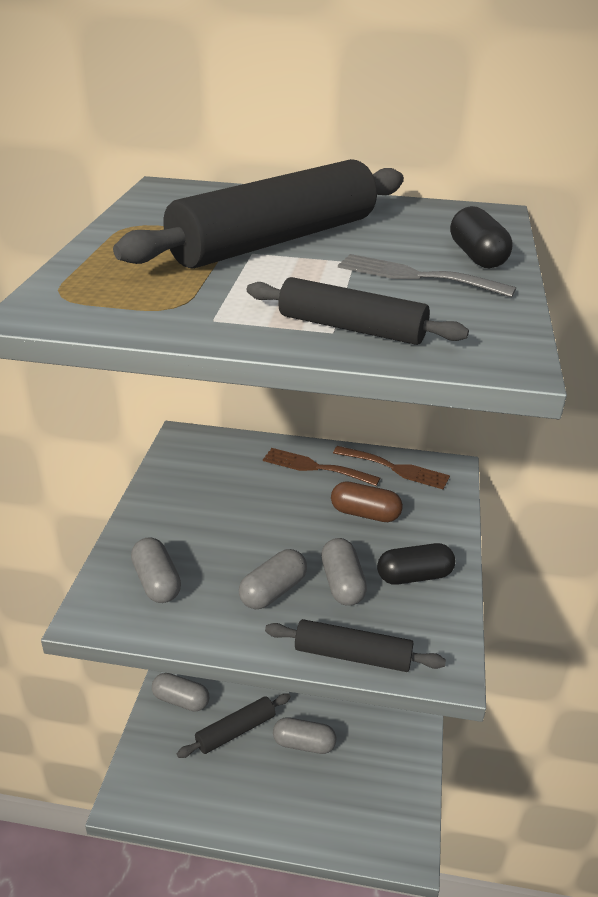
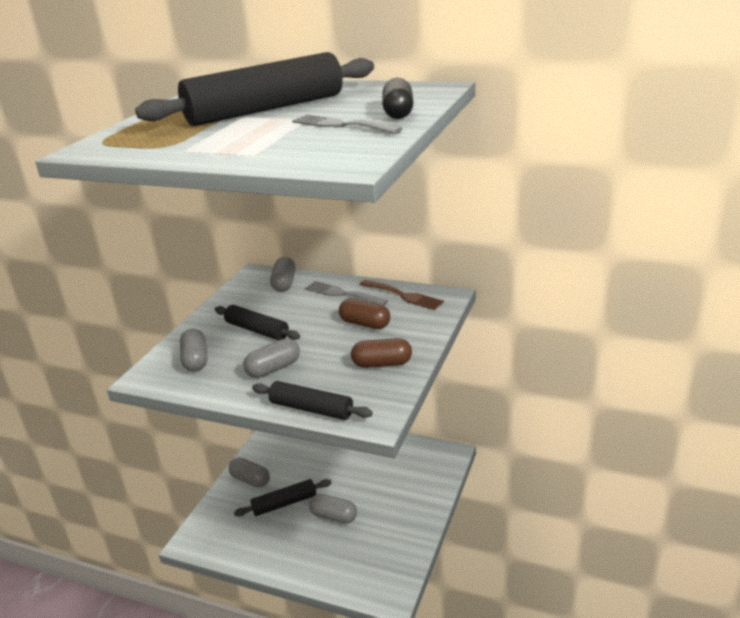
camera: 15 degrees right, 5 degrees down
(315, 467) = (342, 294): brown fork -> grey fork
(342, 583) = (326, 366): grey capsule -> grey capsule (284, 283)
(351, 328) = (266, 153): black rolling pin -> black rolling pin (257, 330)
(414, 576) = (382, 364): black capsule -> brown capsule

